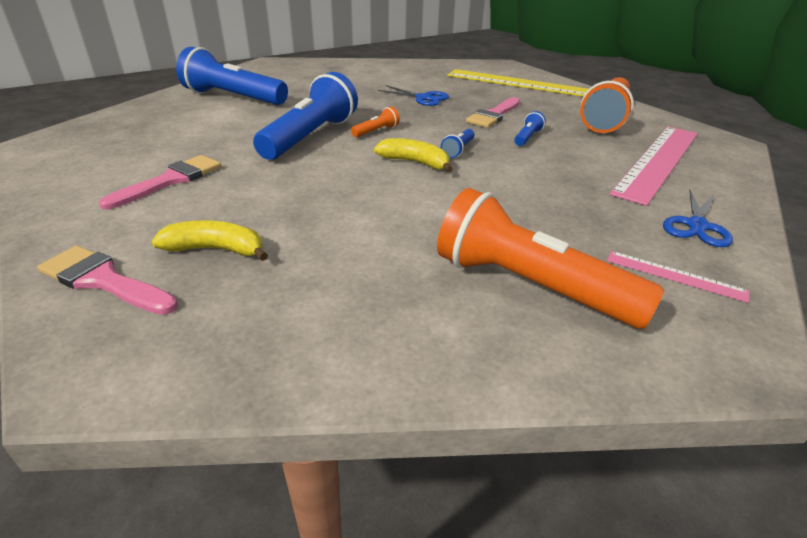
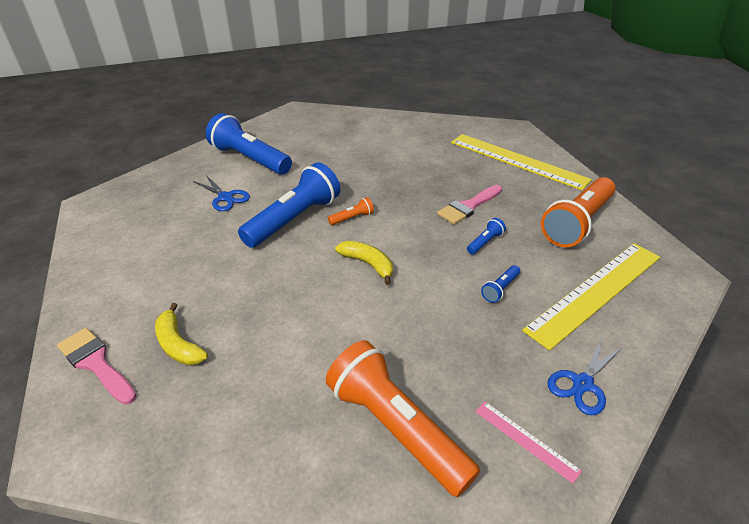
camera: 15 degrees right, 5 degrees up
(171, 180) = (170, 261): pink brush -> none
(216, 249) = (178, 344): yellow banana -> yellow banana turned 150 degrees counterclockwise
(423, 98) = (413, 175): blue scissors -> blue scissors (225, 197)
(458, 150) = (413, 252): blue flashlight -> blue flashlight (500, 289)
(658, 161) = (595, 292): pink ruler -> yellow ruler

